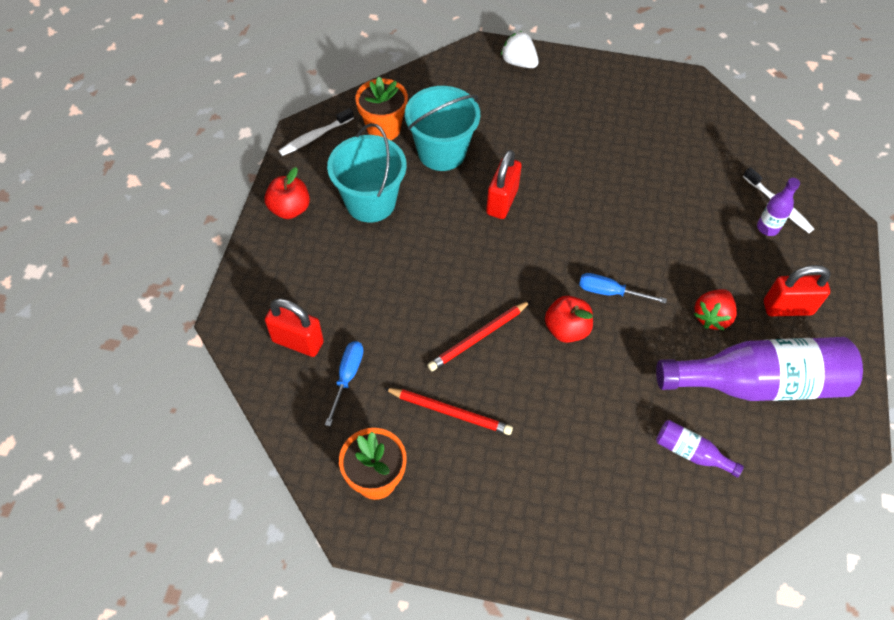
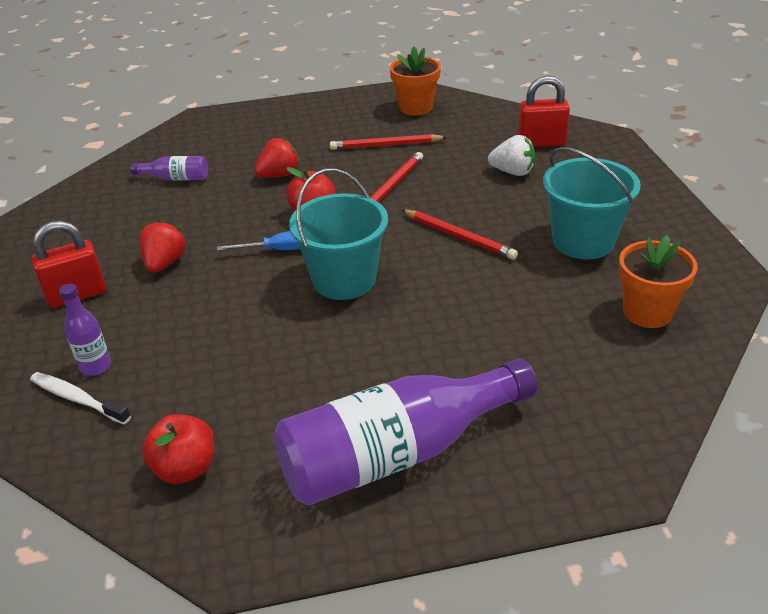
camera: 160 degrees right, 20 degrees down
(290, 209) = (655, 211): red apple -> red apple (185, 468)
(314, 137) = (714, 276): white toothbrush -> none
(347, 377) = (482, 138): blue screwdriver -> none
(441, 152) = (553, 312): turquoise bucket -> turquoise bucket (344, 280)
(459, 246) = (458, 236): none -> red pencil
(502, 201) = (441, 287): red padlock -> none
(518, 62) = (550, 478): white strawberry -> white strawberry (513, 172)
(580, 407) = (279, 175): none -> red strawberry
(758, 383) = (113, 232): purple bottle -> purple bottle (397, 453)

